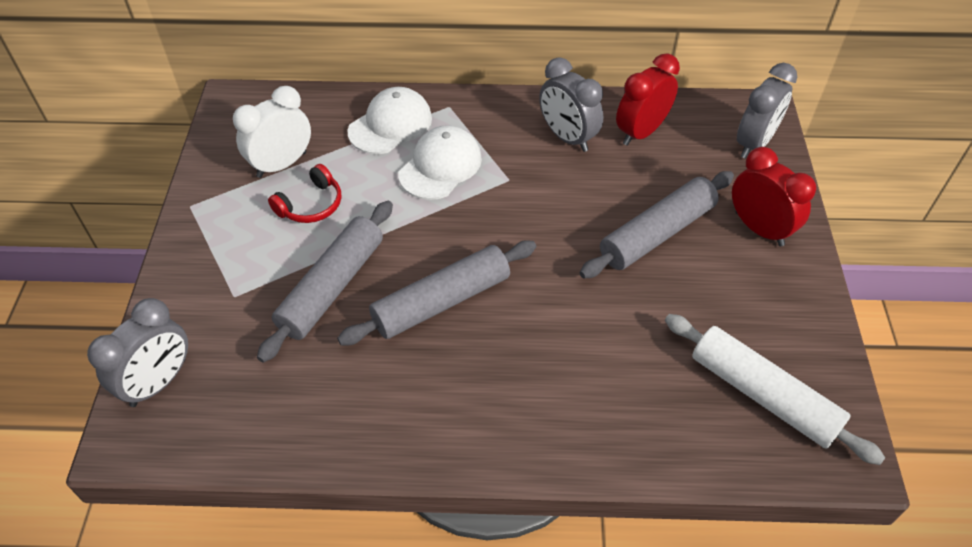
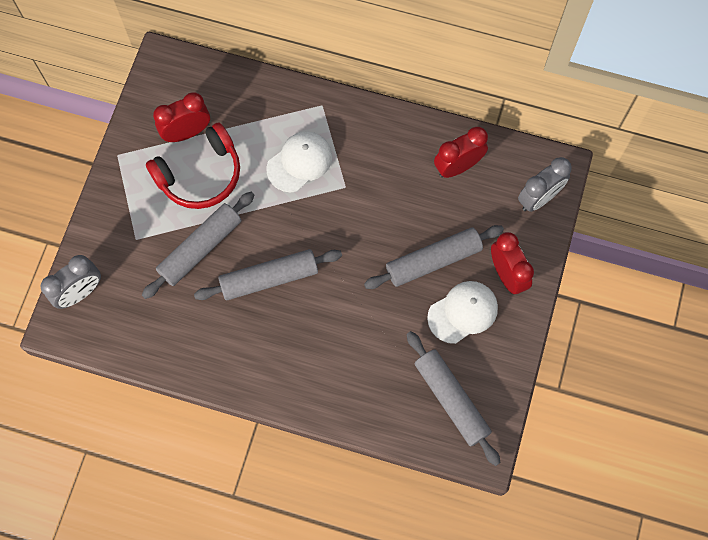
camera: 15 degrees right, 20 degrees up
(281, 164) = (187, 132): white clock -> red clock
(311, 205) = (200, 175): red headphones -> red headphones, size x1.80
(390, 125) = (273, 113): white cap -> white cap (463, 312)
(567, 137) = (401, 158): grey clock -> none
(763, 395) = (451, 399): white rolling pin -> grey rolling pin

